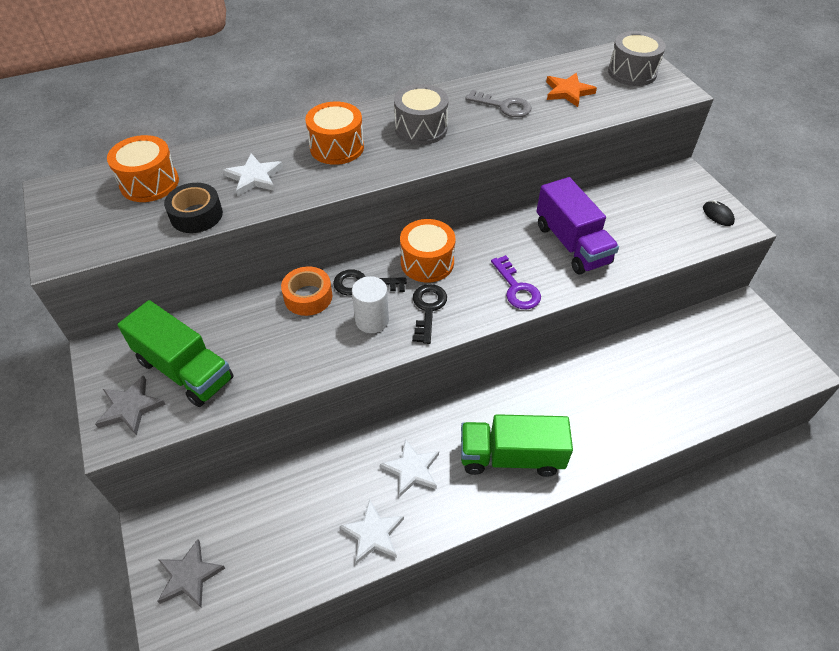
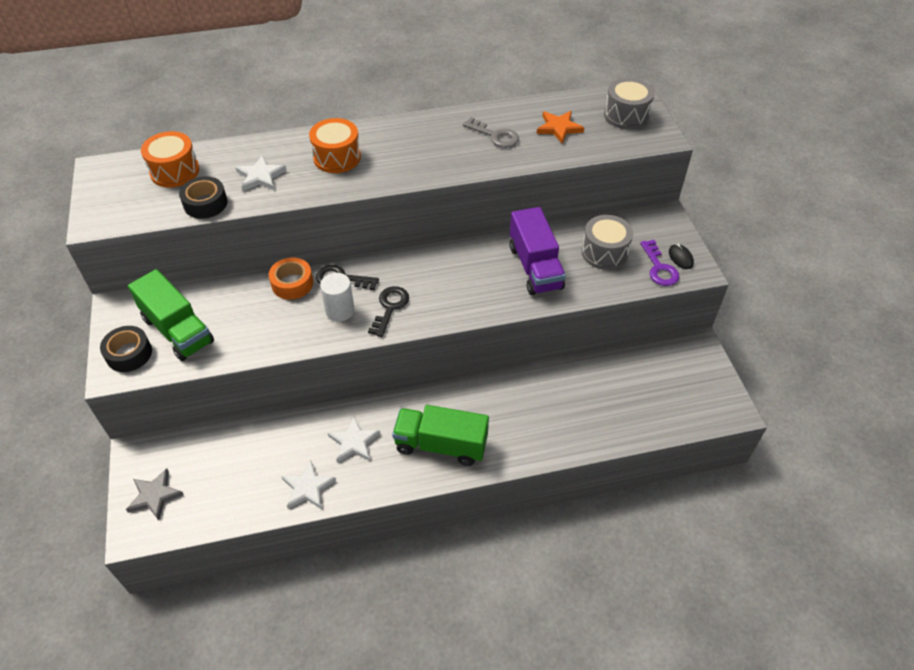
camera: 10 degrees right, 0 degrees up
(130, 407) = (129, 354): grey star -> black tape
(421, 128) = (414, 148): grey drum -> grey drum (604, 252)
(427, 262) = (402, 267): orange drum -> none
(517, 288) = (472, 300): purple key -> purple key (659, 268)

